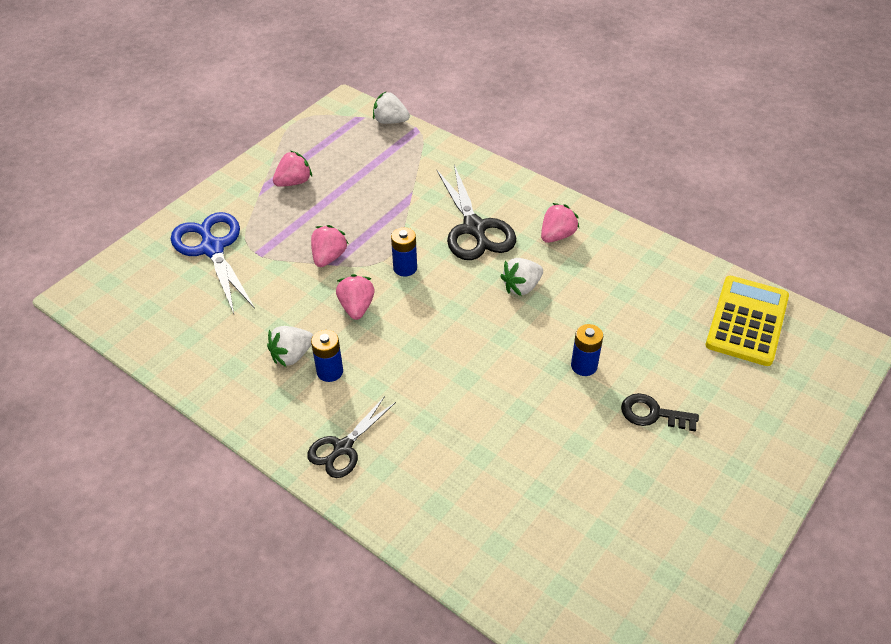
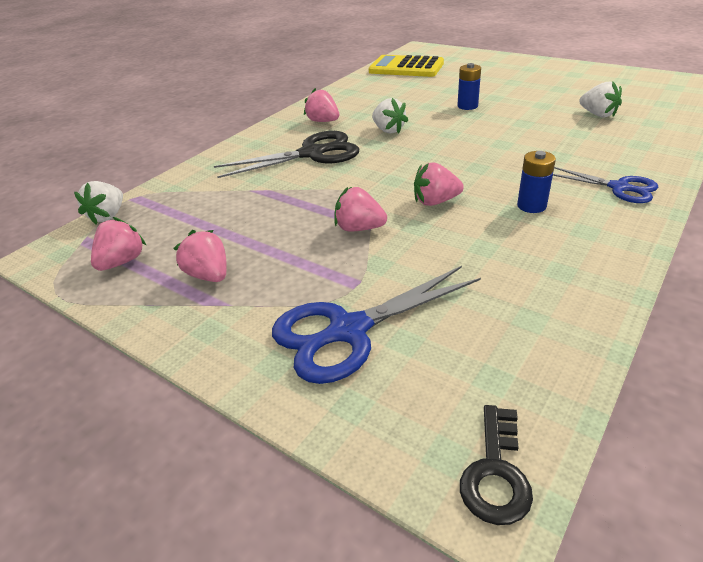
camera: 90 degrees left, 10 degrees down
(292, 355) = (521, 231): white strawberry -> white strawberry (598, 114)
(324, 140) = (122, 262): none -> pink strawberry
(343, 447) = (619, 188): black scissors -> blue scissors
(405, 268) = (371, 182): blue battery -> none
(652, 414) = (500, 87): black key -> black key (496, 473)

